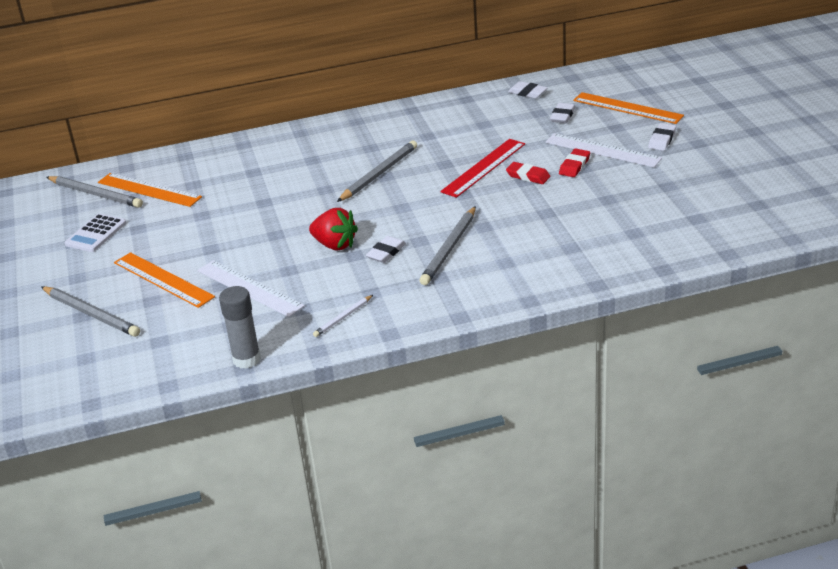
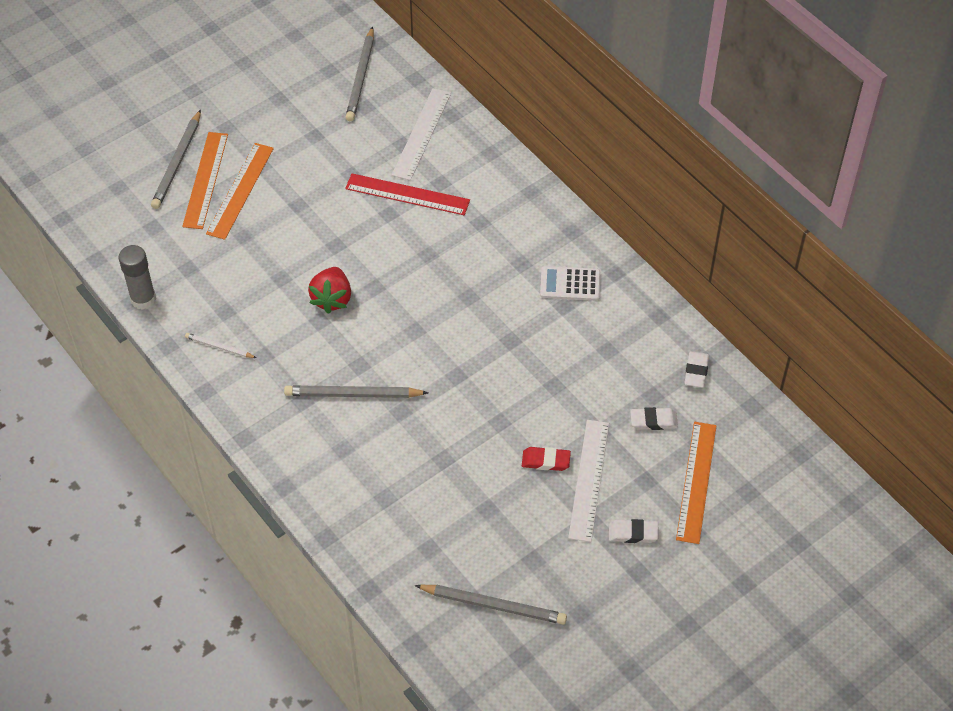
camera: 65 degrees right, 20 degrees up
(96, 234) = (296, 108): white calculator -> white calculator (570, 284)
(149, 190) = (381, 114): orange ruler -> orange ruler (205, 180)
(250, 288) = (245, 260): white ruler -> white ruler (422, 133)
(379, 174) = (470, 289): grey pencil -> grey pencil (493, 605)
(386, 252) = (331, 344): white eraser -> none
(484, 167) = (514, 378): red ruler -> red ruler (407, 194)
(528, 176) = (510, 423): red eraser -> none

